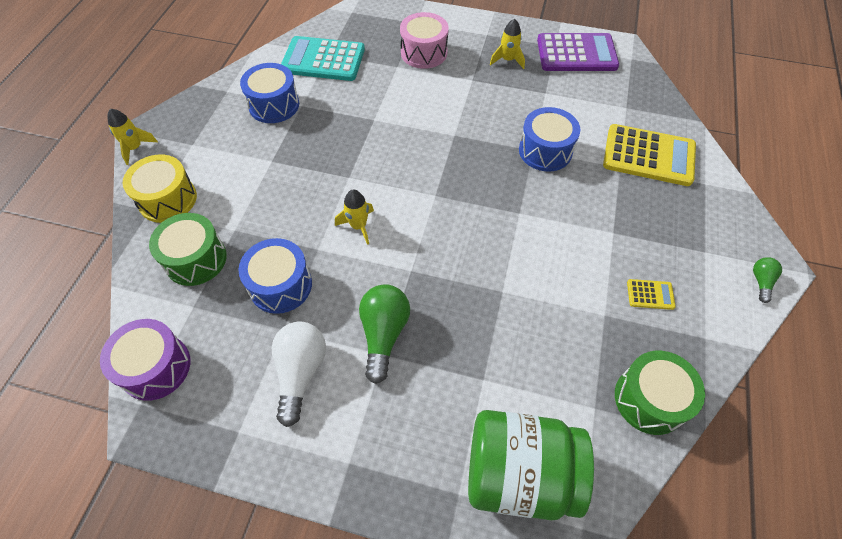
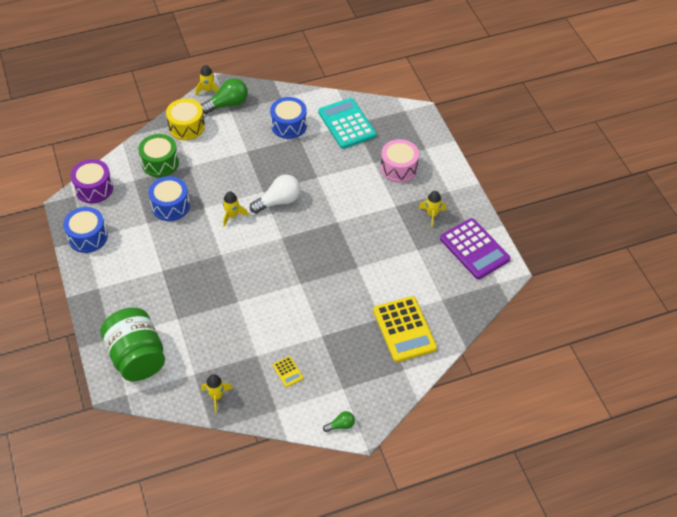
camera: 55 degrees right, 5 degrees down
(300, 372) = (129, 243): white light bulb -> white light bulb (278, 201)
(383, 334) = (173, 264): green light bulb -> green light bulb (227, 104)
(545, 151) = (362, 273): blue drum -> blue drum (88, 237)
(649, 399) = (216, 396): green drum -> yellow rocket

